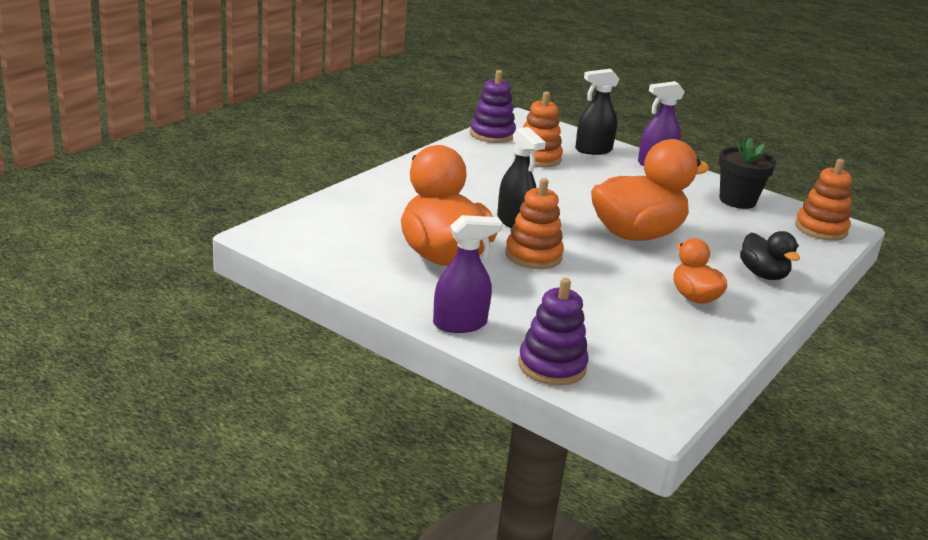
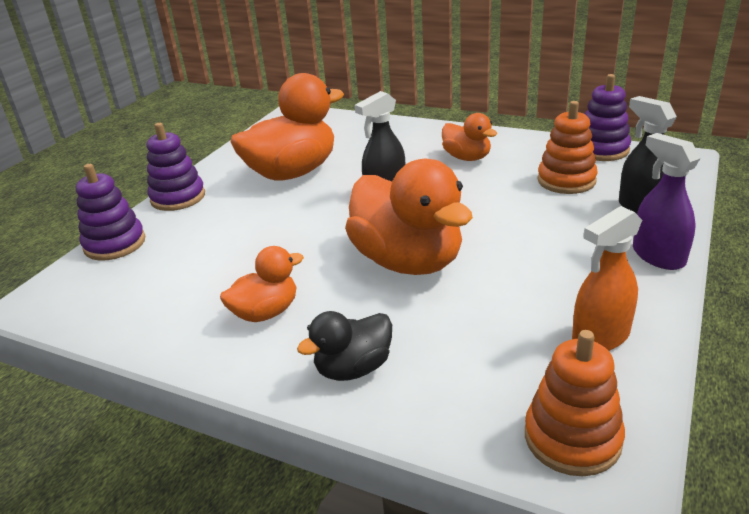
camera: 85 degrees right, 5 degrees up
(460, 324) = (178, 197): purple spray bottle -> purple stacking toy
(469, 178) = (467, 158): none -> orange duck
(533, 255) = (316, 210): orange stacking toy -> none
(737, 200) = (600, 337): black flower pot -> orange spray bottle

